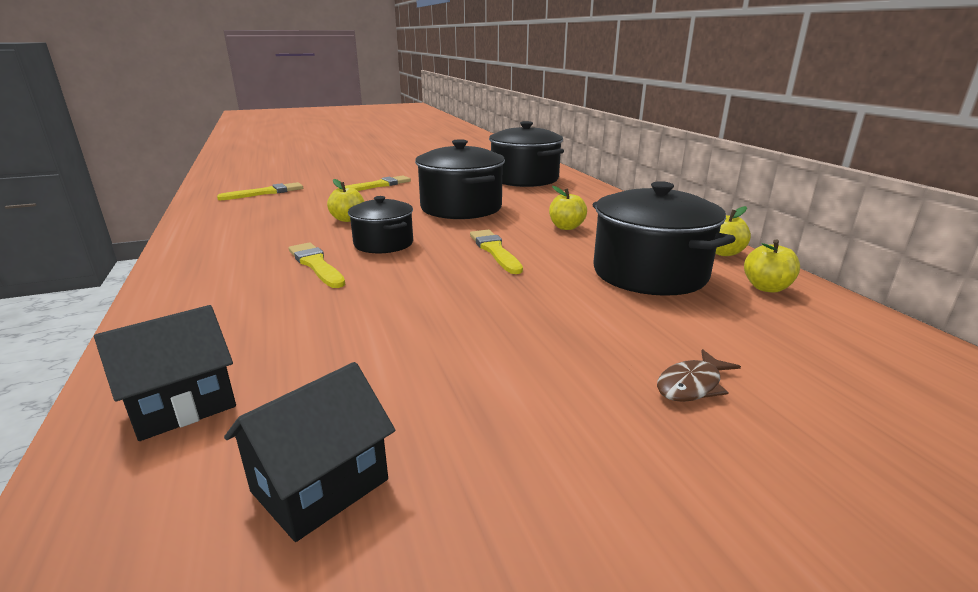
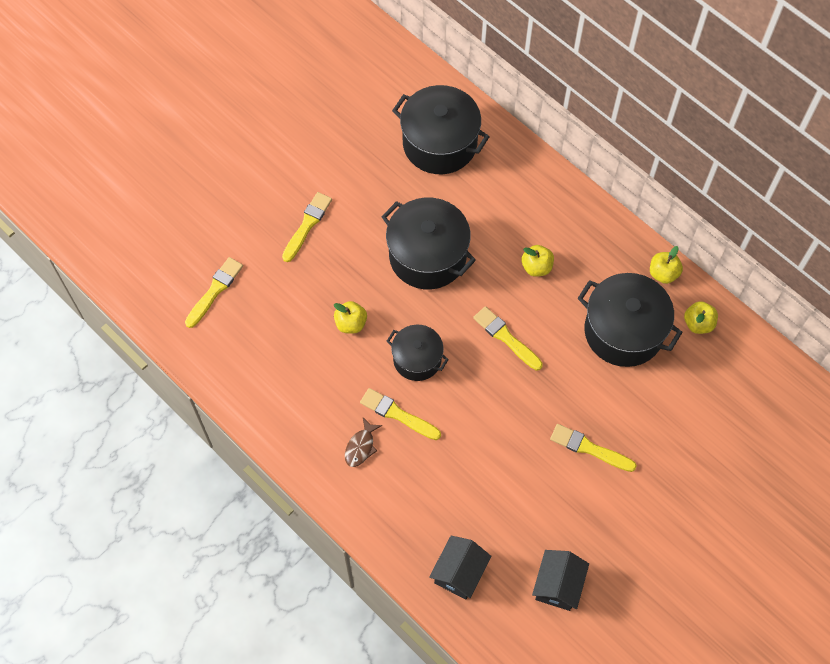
camera: 25 degrees left, 40 degrees up
(534, 341) = (589, 448): none -> yellow brush
(692, 385) = (676, 454): brown fish -> brown fish (361, 447)

